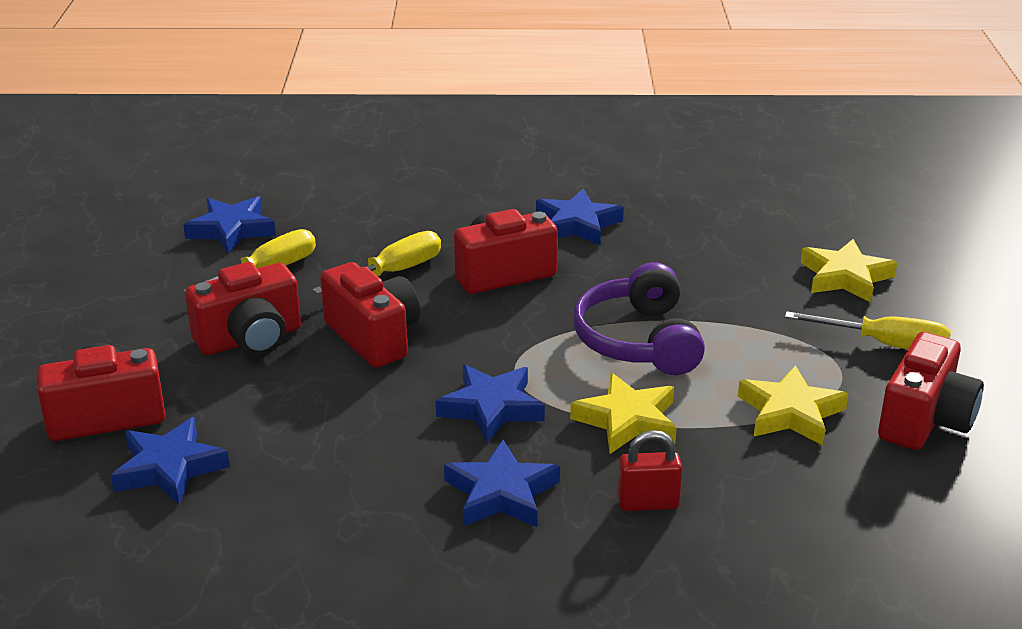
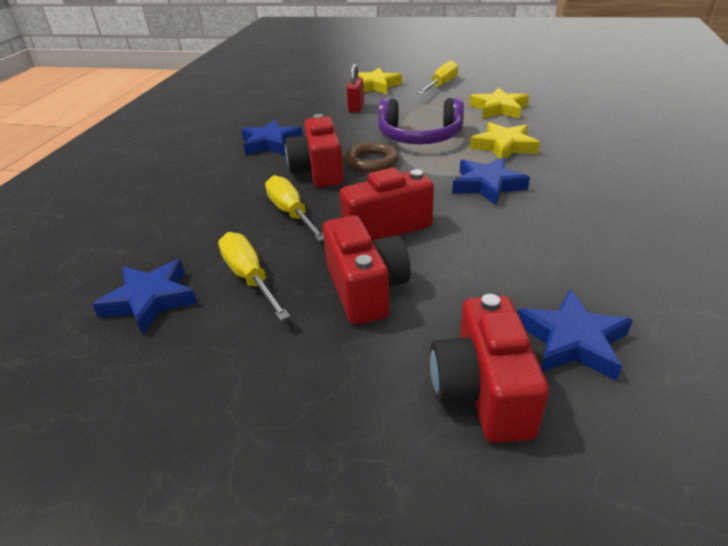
camera: 75 degrees left, 5 degrees up
(501, 493) = (582, 187): blue star -> none
(540, 309) = (371, 162): none -> brown ring
(648, 503) = (584, 147): red padlock -> red padlock (356, 108)
(925, 420) = (506, 85): red camera -> none

